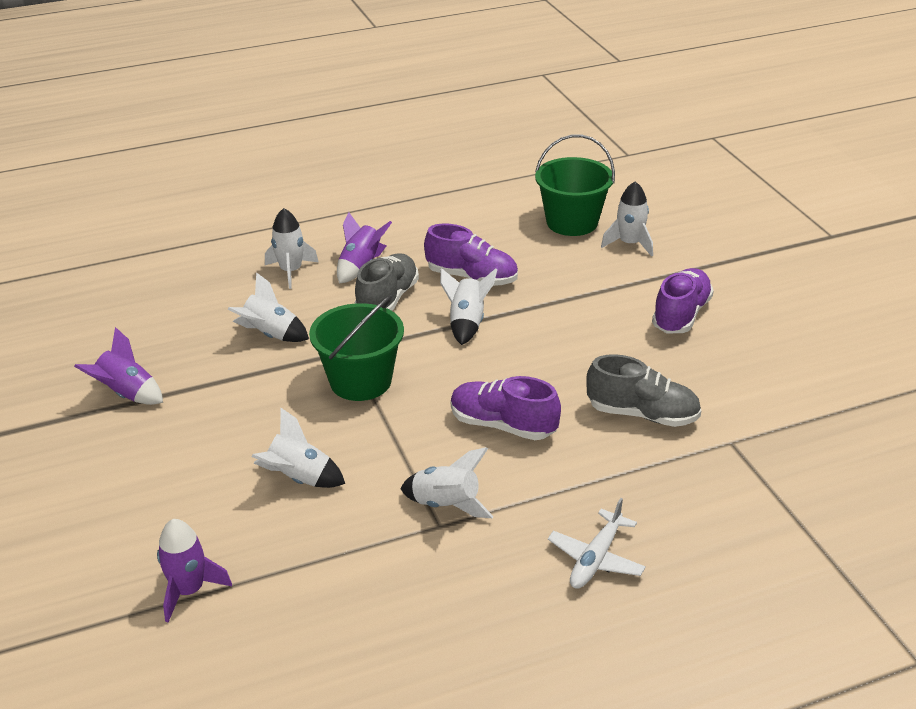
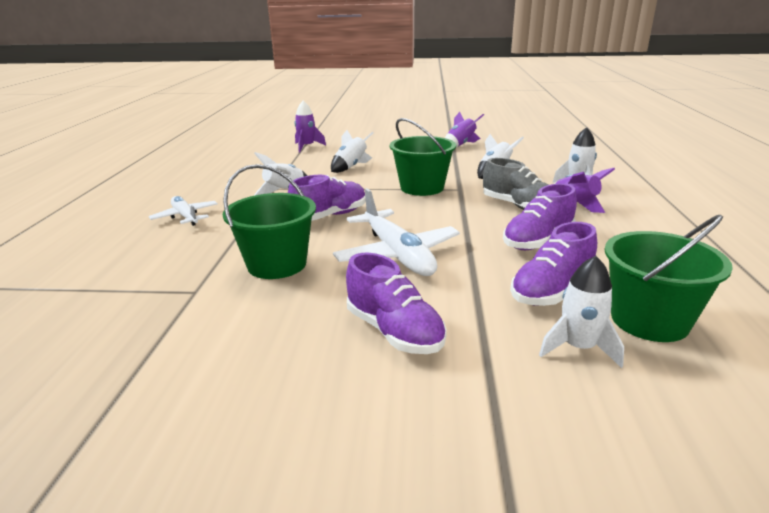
camera: 115 degrees right, 10 degrees down
(467, 323) = (464, 226): white rocket -> none
(561, 348) = (397, 254): none -> white plane
(563, 260) = (551, 291): none -> purple shoe
(642, 414) = (277, 264): grey shoe -> green bucket

